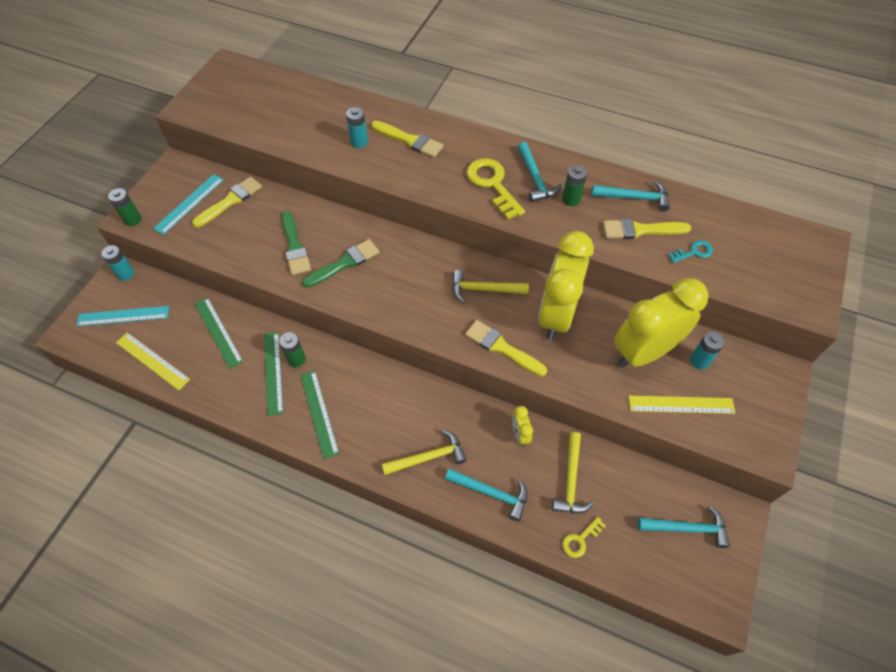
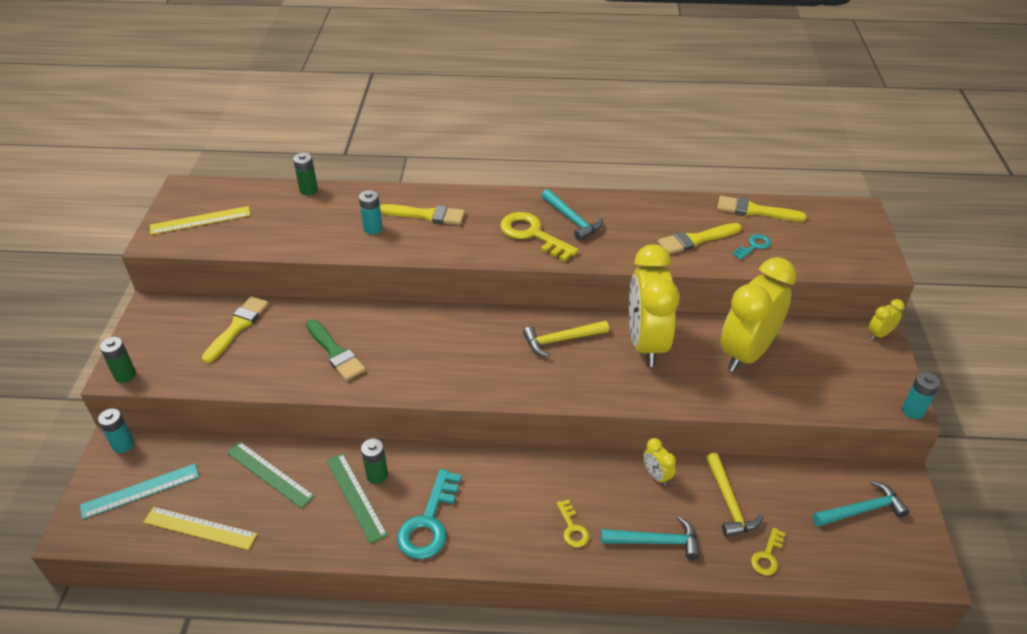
camera: 20 degrees left, 15 degrees down
(189, 203) = (188, 341): turquoise ruler -> none
(319, 413) = (429, 522): green ruler -> turquoise key
(344, 263) = (400, 354): green brush -> none
(428, 457) = (572, 528): yellow hammer -> yellow key
(502, 347) = (607, 388): yellow brush -> yellow brush (755, 211)
(571, 199) = (616, 229): green battery -> green battery (308, 190)
(634, 198) = (675, 214): turquoise hammer -> none
(681, 404) = (805, 389): yellow ruler -> yellow ruler (200, 220)
(699, 361) = (801, 346): turquoise battery -> turquoise battery (913, 411)
(783, 372) = (879, 334): none -> yellow clock

